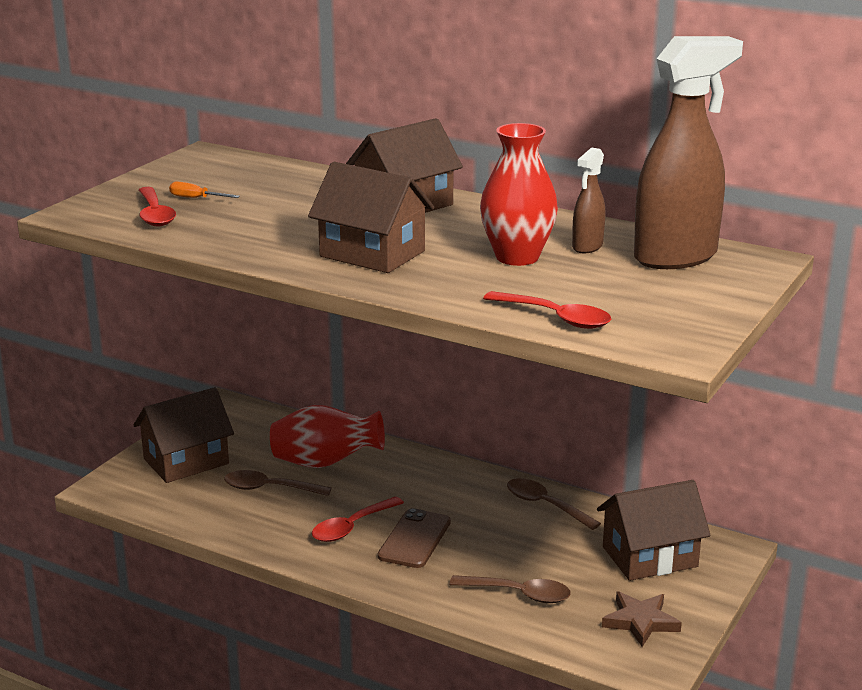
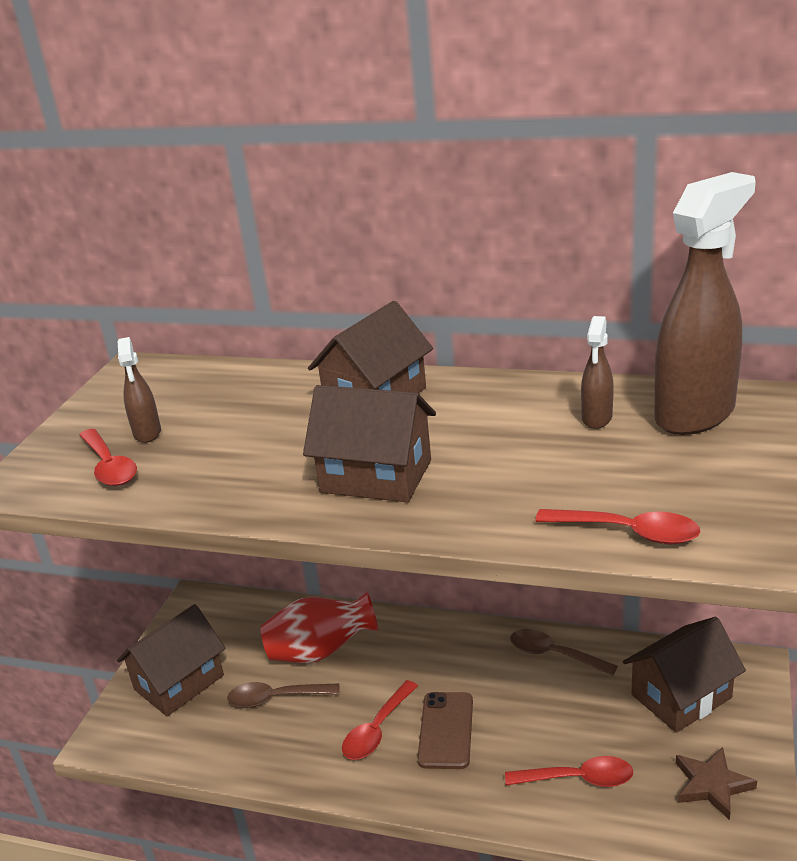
camera: 10 degrees left, 5 degrees up
(196, 198) = (147, 433): orange screwdriver -> brown spray bottle
(517, 257) = (533, 448): red vase -> none
(519, 594) = (578, 779): brown spoon -> red spoon

